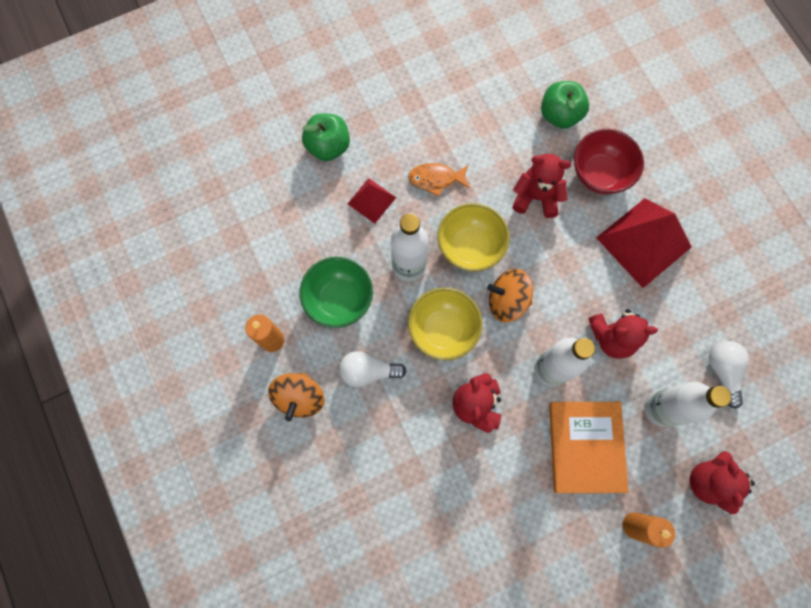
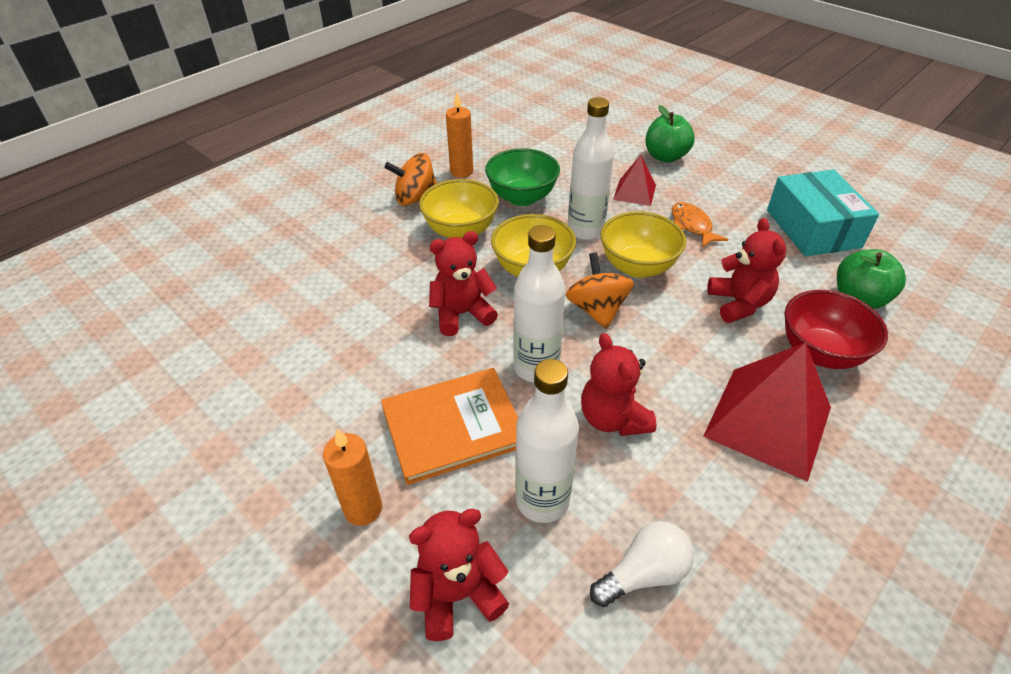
camera: 70 degrees right, 30 degrees down
(368, 371) = (461, 231): white light bulb -> yellow bowl
(474, 93) = (813, 228): none -> turquoise box

